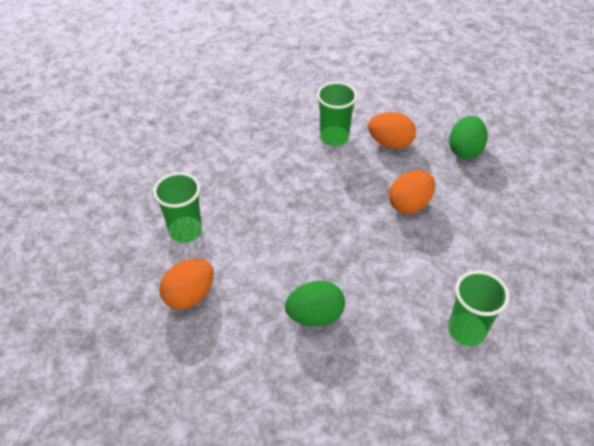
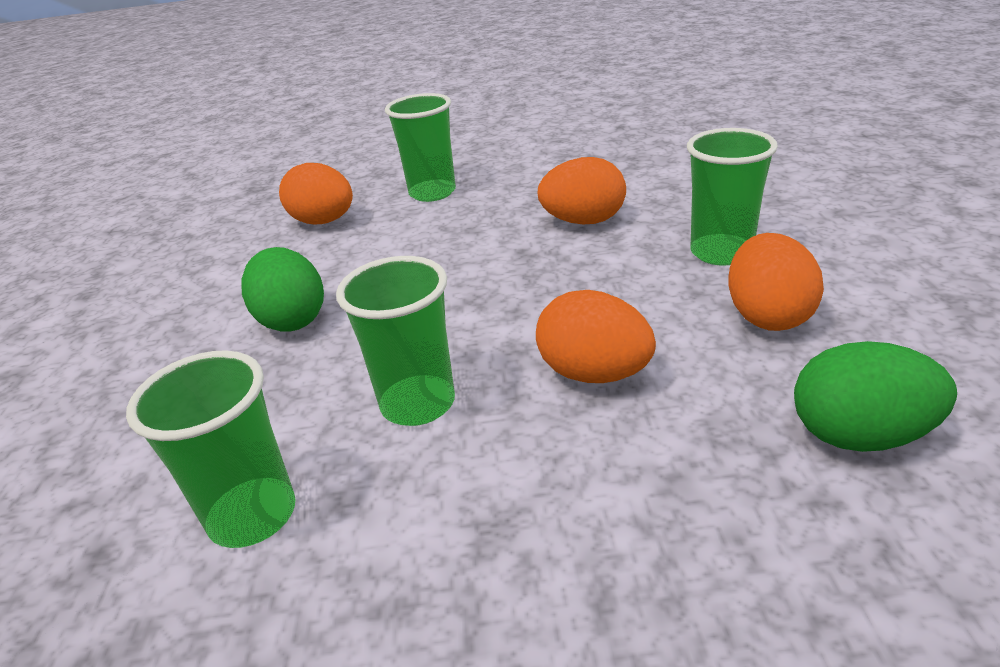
camera: 80 degrees right, 15 degrees down
(274, 173) = (583, 221): none -> orange egg
(410, 266) = (418, 404): none -> green cup

